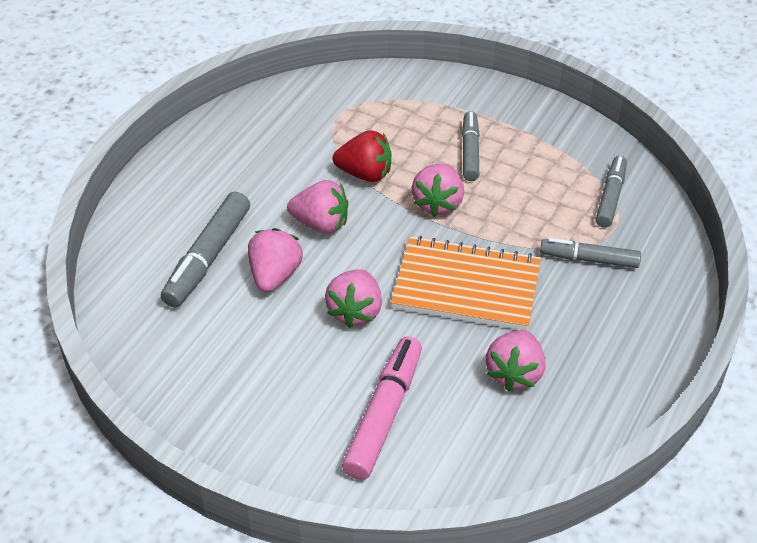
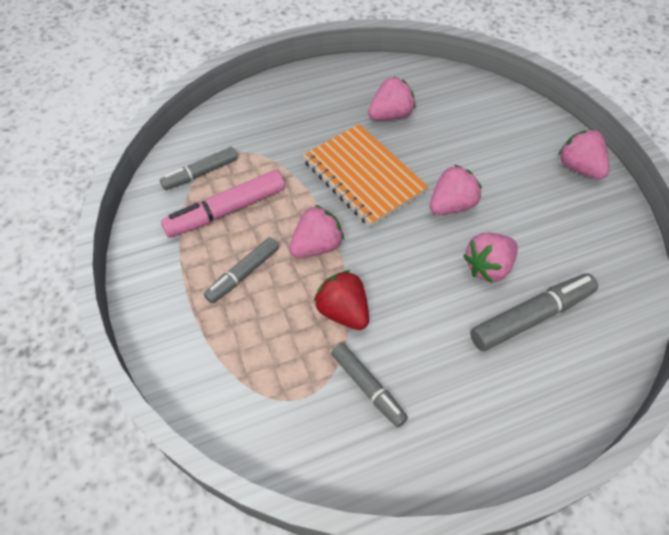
camera: 140 degrees left, 10 degrees up
(321, 224) = (419, 288): pink strawberry -> pink strawberry (578, 168)
(384, 415) = (487, 138): pink marker -> pink marker (226, 211)
(589, 259) = (270, 145): grey marker -> grey marker (367, 387)

